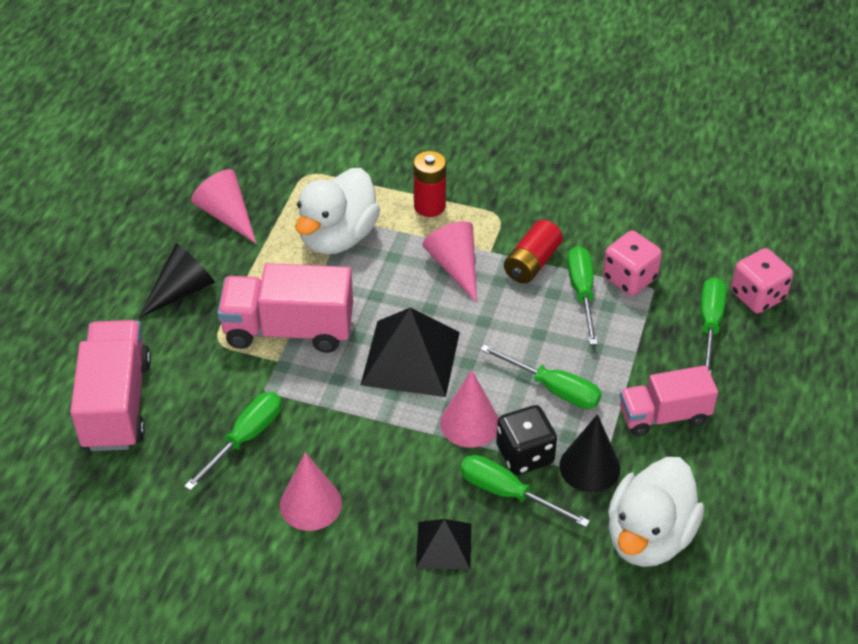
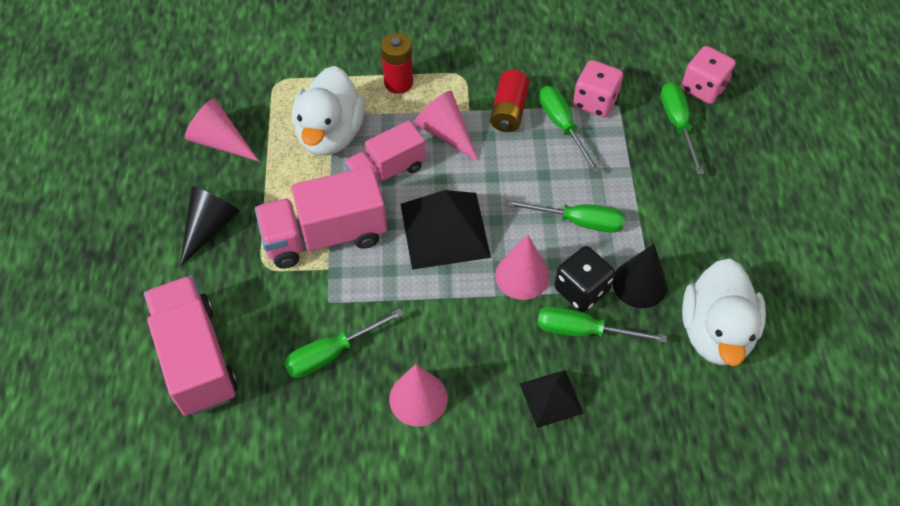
camera: 20 degrees left, 10 degrees up
(245, 438) = (331, 353): green screwdriver -> green screwdriver turned 135 degrees counterclockwise
(664, 416) = (678, 218): pink truck -> pink truck (386, 171)

